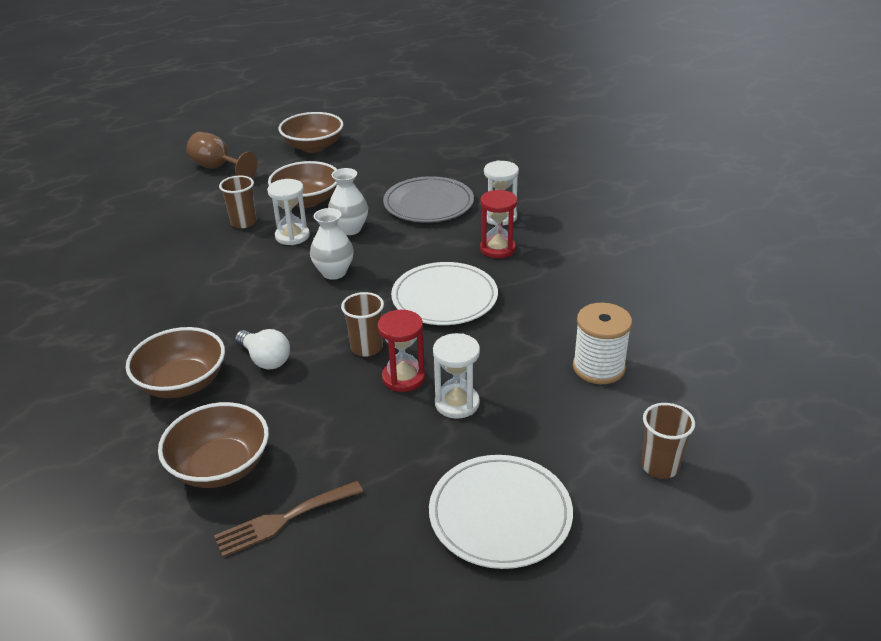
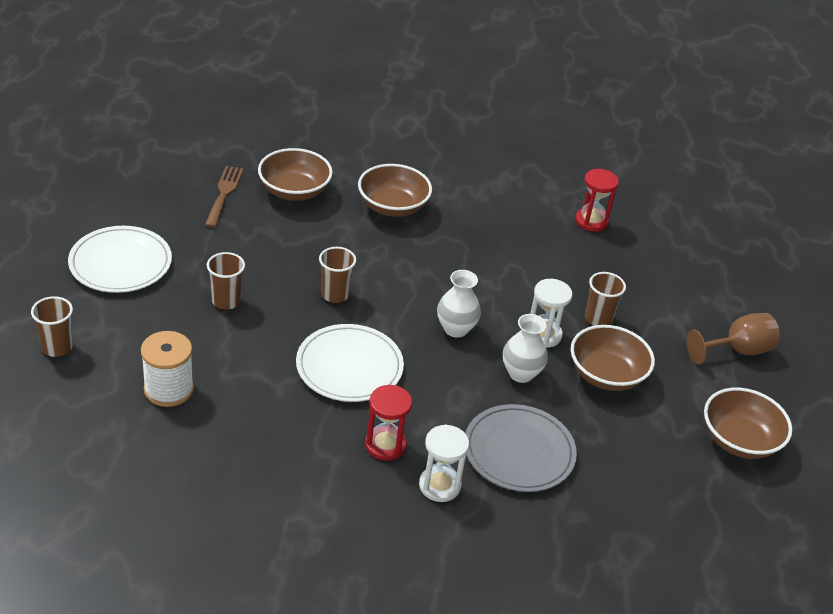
camera: 120 degrees right, 5 degrees up
(265, 359) = (377, 247): white light bulb -> none
(403, 378) = (281, 293): red hourglass -> red hourglass (591, 221)
(457, 403) = (226, 301): white hourglass -> brown cup

